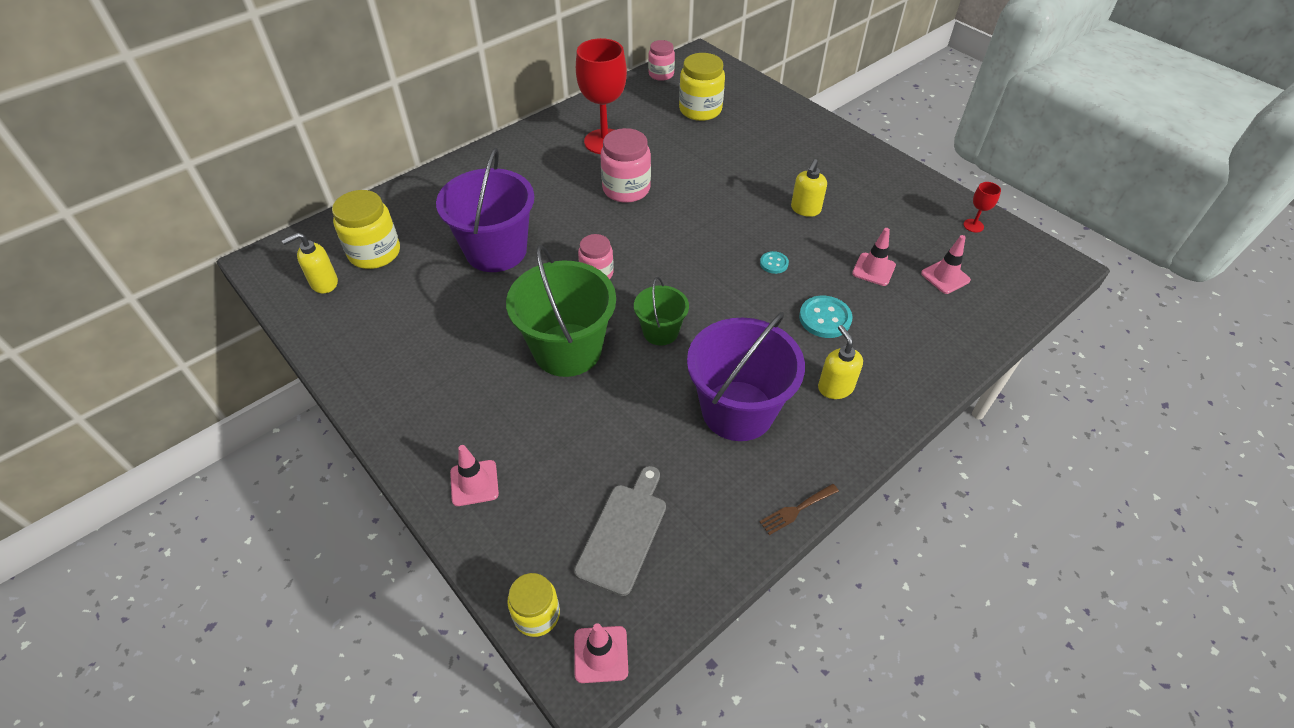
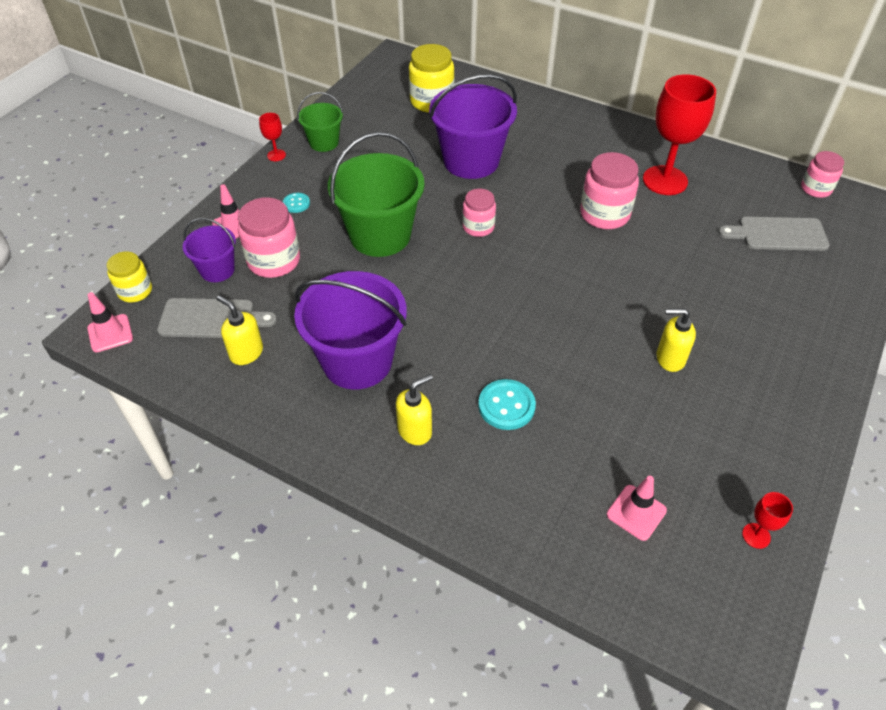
camera: 70 degrees right, 0 degrees up
(324, 283) = (387, 90): yellow soap dispenser -> yellow soap dispenser (246, 353)
(367, 414) = (276, 155): none -> red goblet
(544, 513) = (217, 270): none -> purple bucket
(558, 453) = (274, 261): none -> pink jar
(660, 331) = (428, 287): green bucket -> green bucket (324, 142)
(700, 110) = (778, 234): yellow jar -> grey cutting board
(774, 263) = (565, 348): turquoise button -> turquoise button (296, 203)
(796, 510) = (261, 425): brown fork -> none
(873, 269) = (607, 438): pink traffic cone -> none

